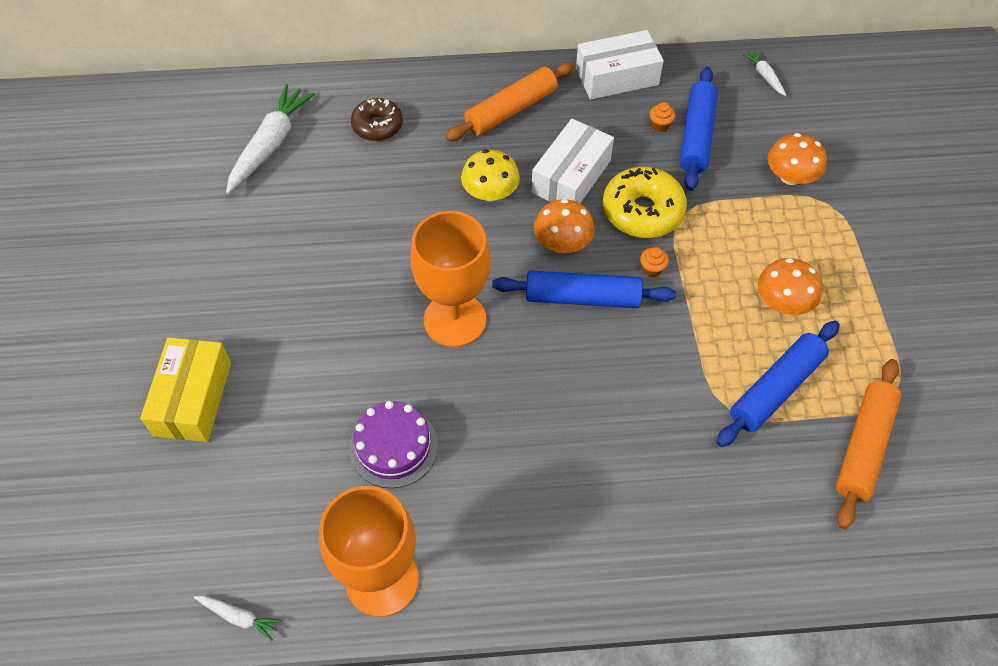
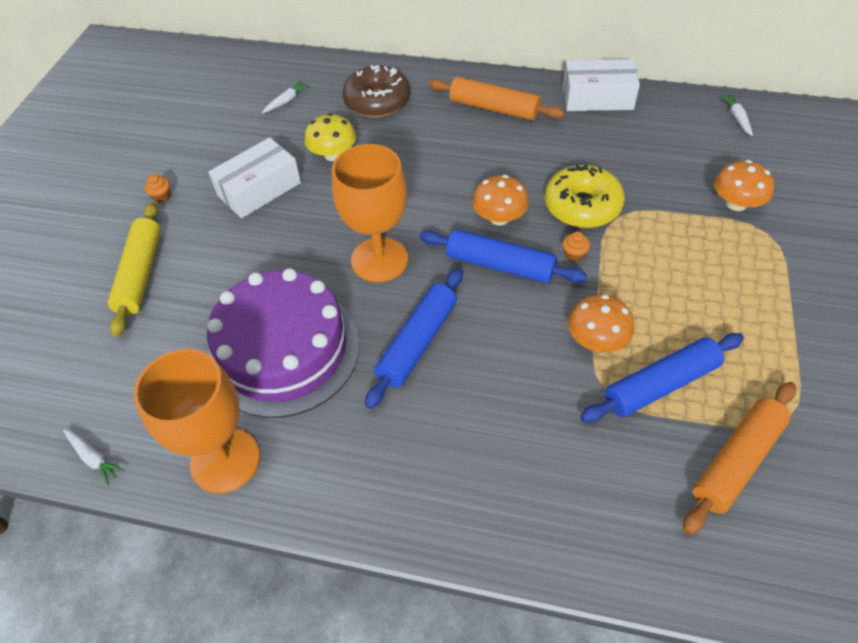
camera: 20 degrees right, 5 degrees down
(193, 398) = (140, 274): yellow box -> yellow rolling pin
(270, 145) = (286, 101): white carrot -> white carrot, size x0.48
(377, 126) = (377, 101): brown donut -> brown donut, size x1.51
(393, 446) = (284, 350): purple cake -> purple cake, size x1.86
(490, 192) = (451, 167): yellow mushroom -> yellow mushroom (333, 154)
(511, 110) = (494, 108): orange rolling pin -> orange rolling pin turned 45 degrees clockwise
(571, 176) = (527, 167): white box -> white box (259, 189)
(660, 125) = (623, 141): orange cupcake -> orange cupcake (162, 197)
(696, 136) = (655, 155): blue rolling pin -> blue rolling pin (418, 343)
(783, 302) = (693, 309): orange mushroom -> orange mushroom (596, 340)

